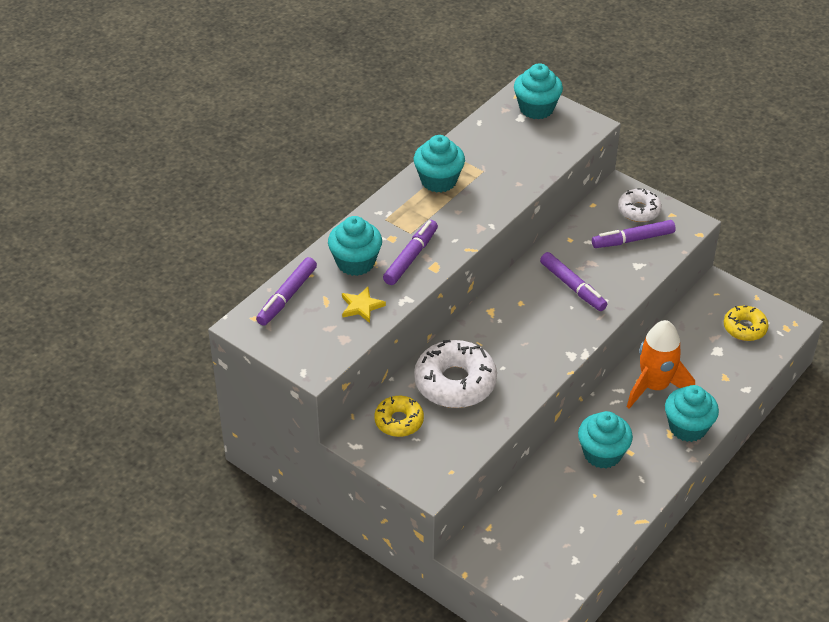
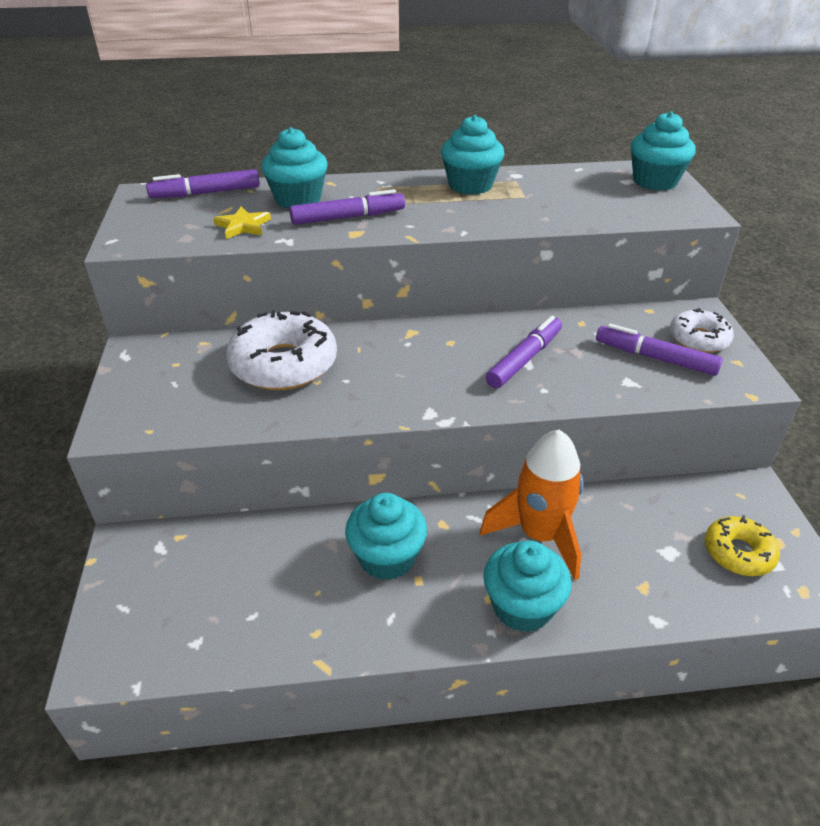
camera: 45 degrees right, 5 degrees down
(399, 421) = (187, 361): yellow donut -> none
(572, 287) = (524, 359): purple marker -> purple marker turned 150 degrees counterclockwise

